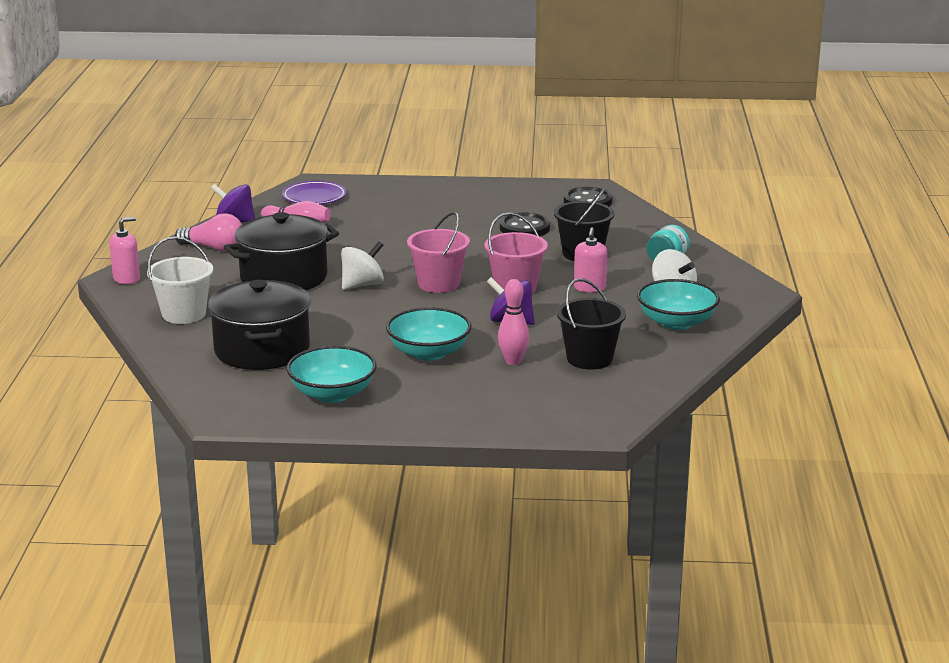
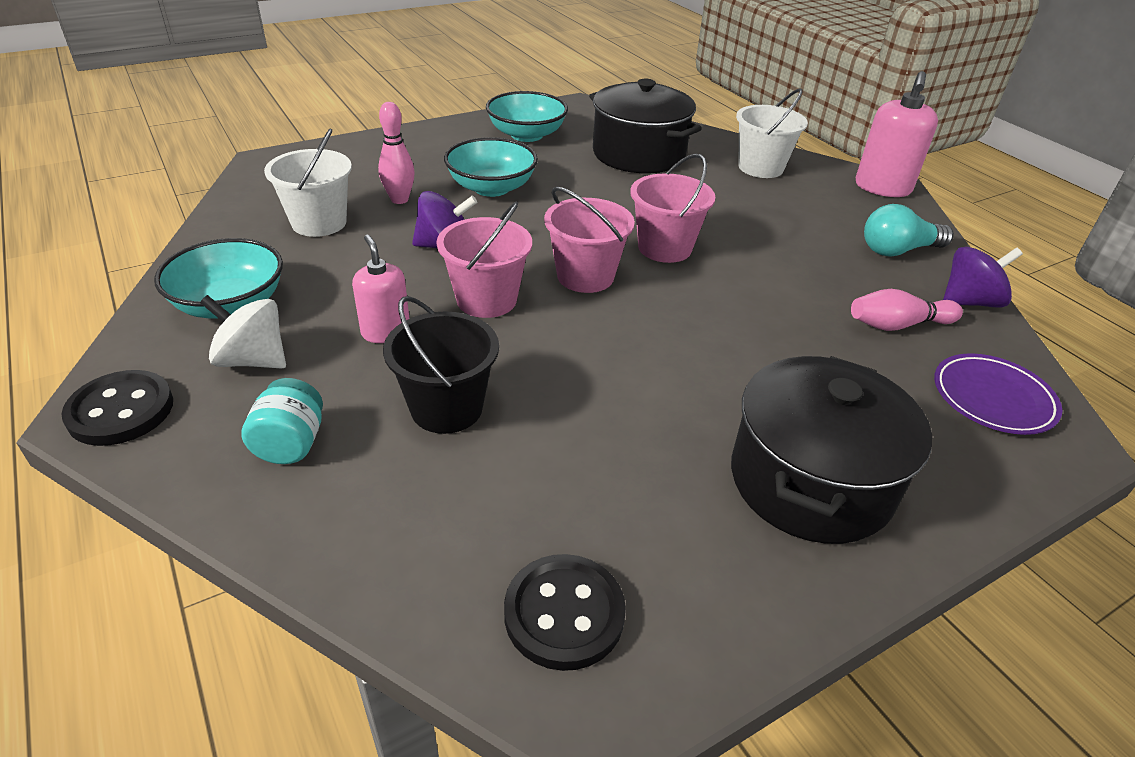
camera: 145 degrees right, 15 degrees up
(126, 279) = (882, 188): pink soap dispenser -> pink soap dispenser, size x1.57
(214, 248) = (898, 250): pink light bulb -> turquoise light bulb
(284, 277) = (757, 233): black pot -> black pot (810, 481)
(362, 285) = (664, 248): white spinning top -> pink bucket
(524, 228) = (598, 447): black button -> black button (121, 411)
(589, 359) = (319, 223): black bucket -> white bucket

